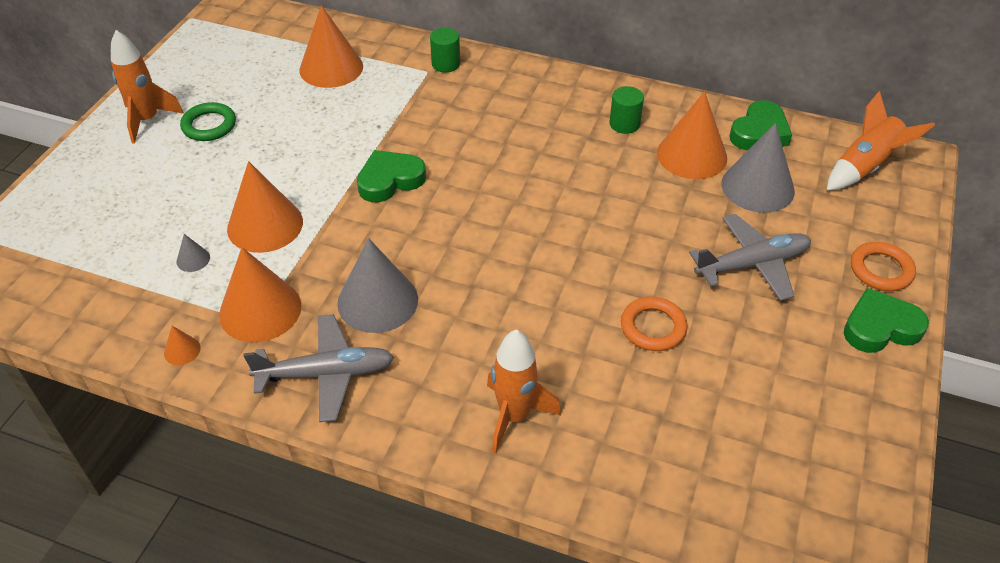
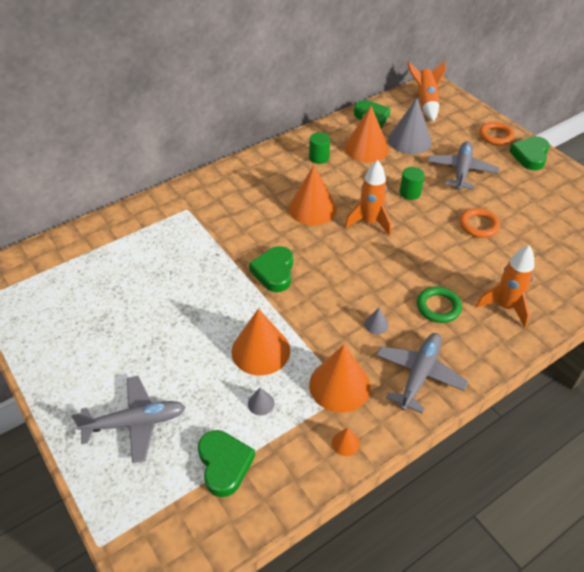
camera: 55 degrees left, 0 degrees up
(100, 269) = (224, 464): none -> green heart
(113, 185) = (135, 423): none -> grey plane
(147, 120) = (78, 373): orange rocket -> orange rocket (369, 222)
(209, 125) = (124, 339): green ring -> green ring (438, 307)
(331, 68) = (132, 250): orange cone -> orange cone (312, 208)
(377, 301) = (376, 324): grey cone -> grey cone, size x0.43
(446, 64) = (189, 198): green cylinder -> green cylinder (410, 193)

